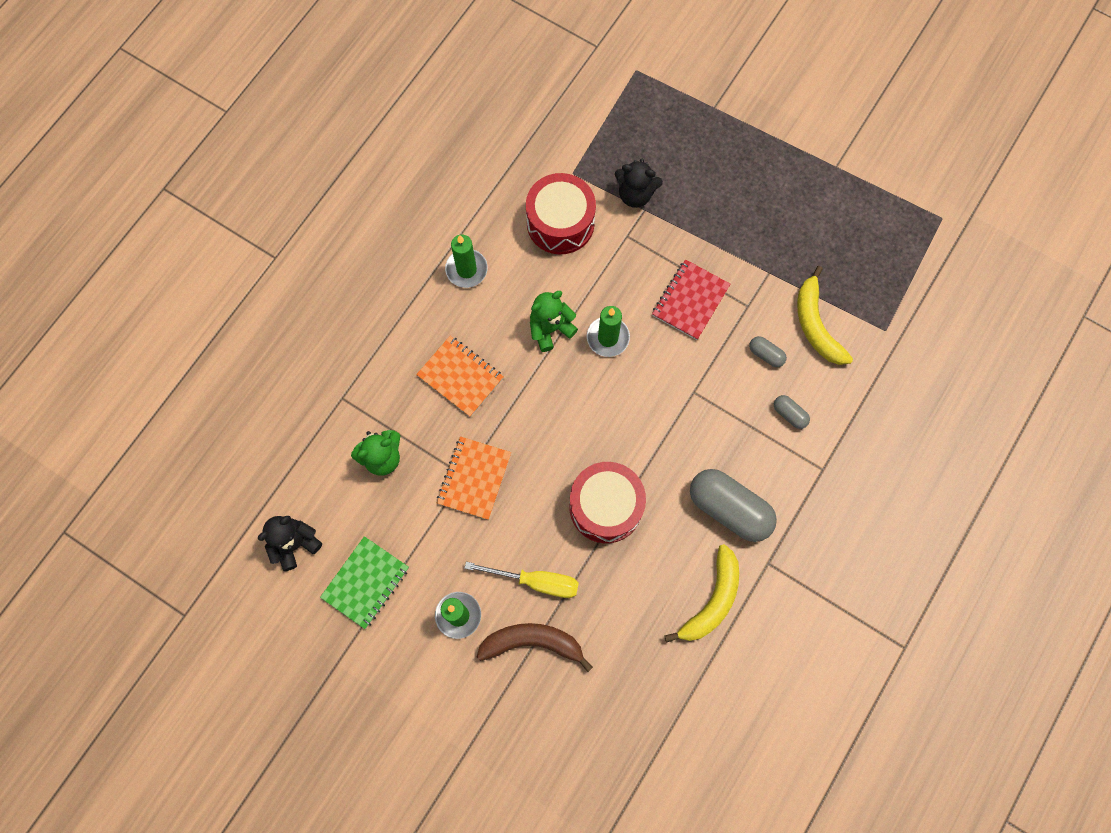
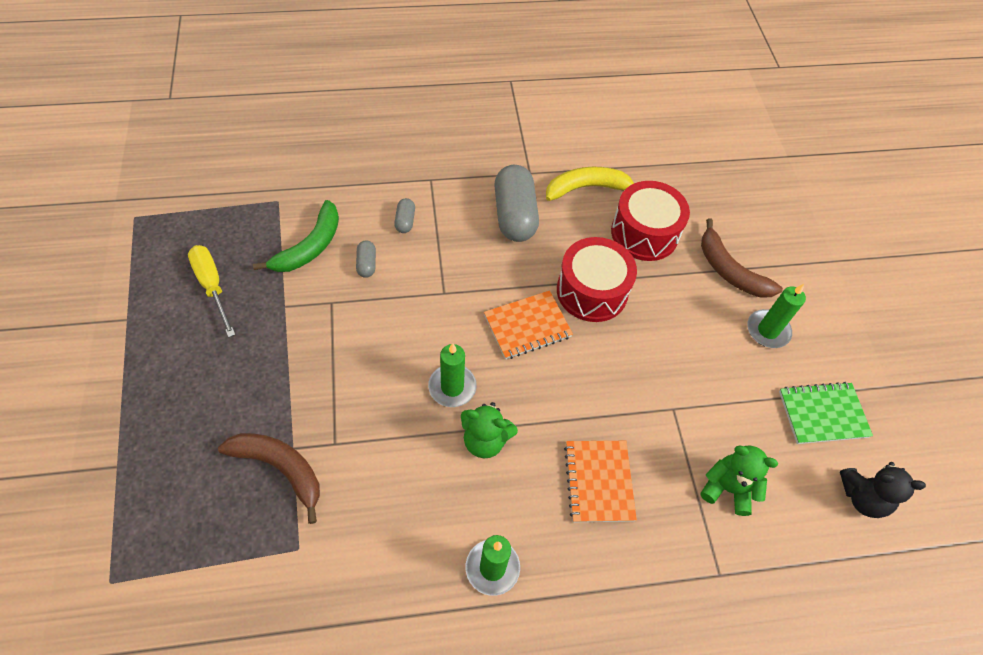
camera: 135 degrees left, 15 degrees down
(474, 478) = (667, 399): orange notebook -> orange notebook (527, 326)
(536, 581) = (690, 298): yellow screwdriver -> yellow screwdriver (212, 286)
(560, 223) = (367, 516): red drum -> red drum (644, 233)
(635, 194) = (280, 468): black teddy bear -> brown banana
(690, 301) = (361, 347): red notebook -> none
(815, 324) = (310, 247): yellow banana -> green banana

